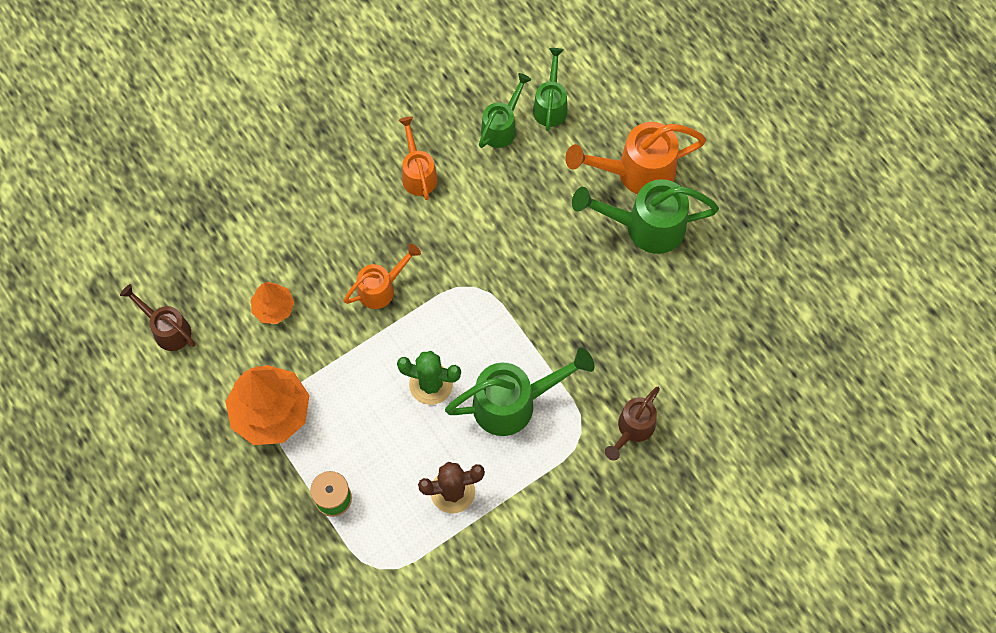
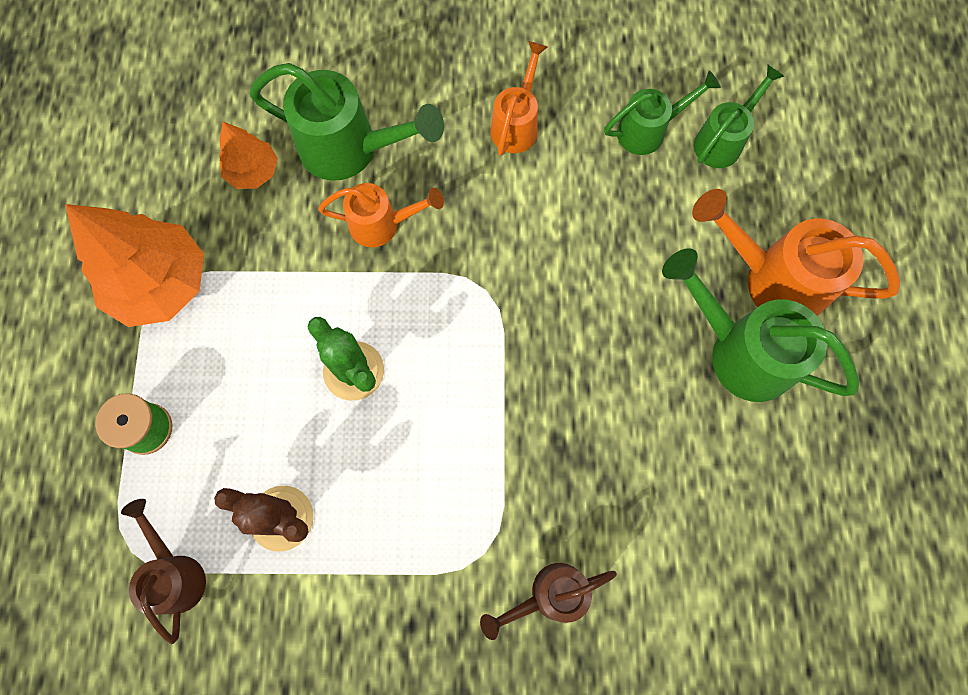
camera: 35 degrees right, 5 degrees up
(167, 329) = (130, 123): brown watering can -> brown watering can (175, 573)
(514, 403) = (430, 460): green watering can -> green watering can (350, 149)

